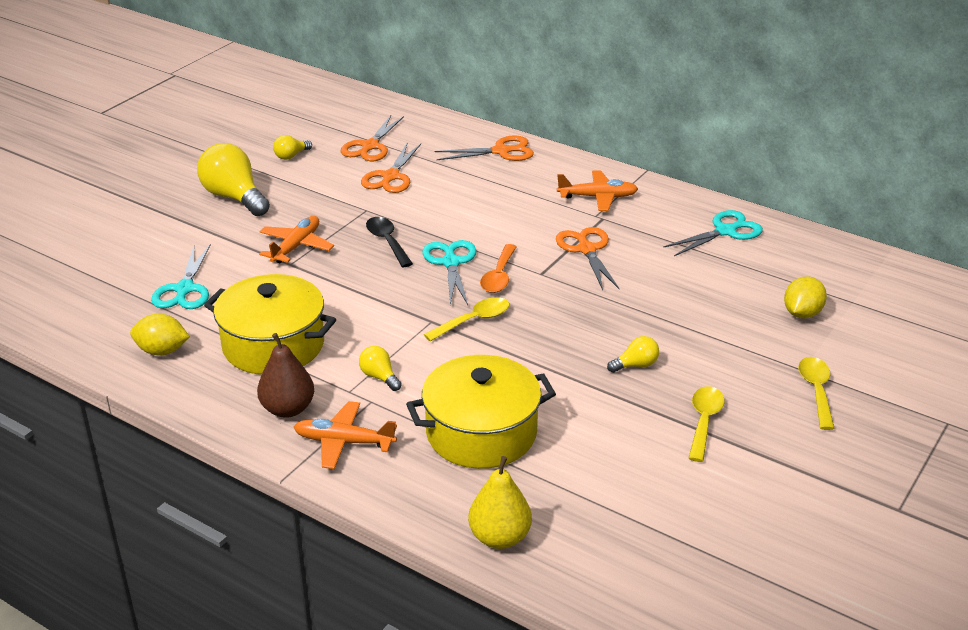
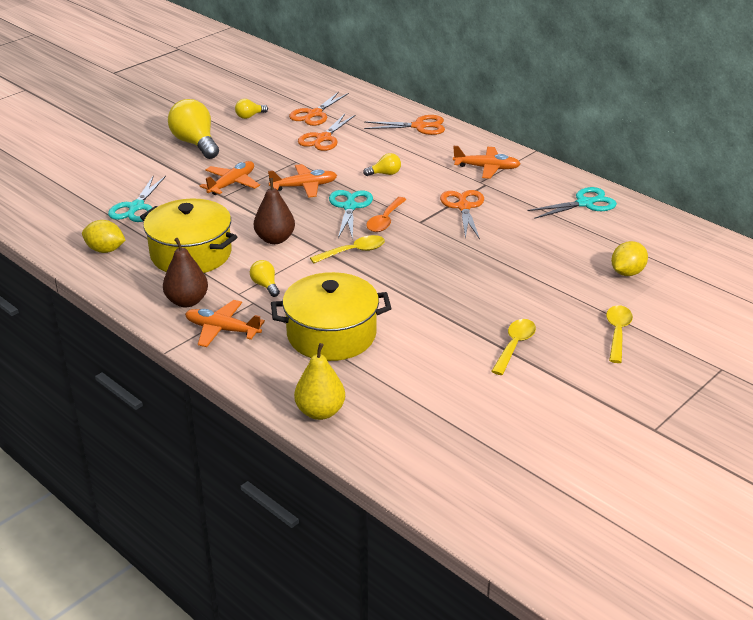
camera: 10 degrees right, 0 degrees up
(372, 314) = (275, 239): none -> brown pear
(387, 241) = (304, 186): black spoon -> orange plane
(636, 365) = (473, 298): yellow light bulb -> yellow light bulb (385, 174)

